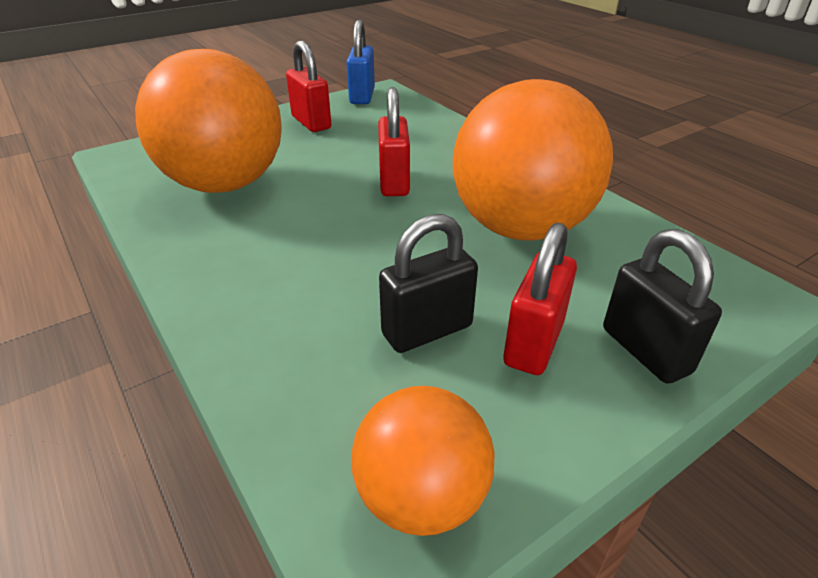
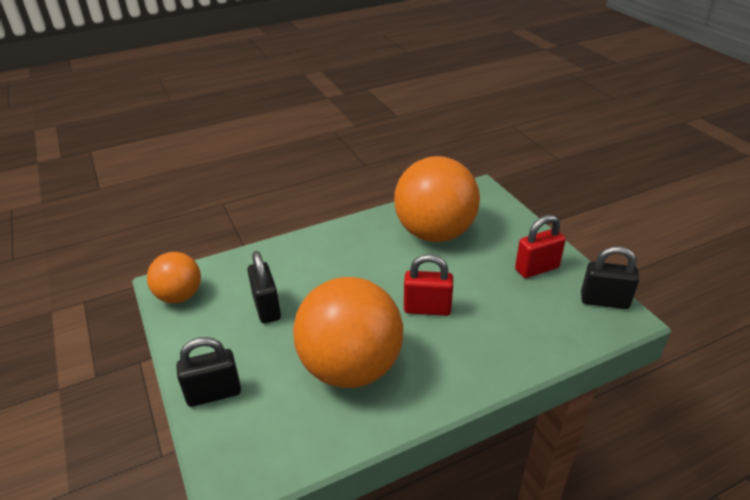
camera: 100 degrees right, 0 degrees up
(362, 96) = (604, 301): blue padlock -> black padlock
(533, 343) = (240, 347): red padlock -> none

